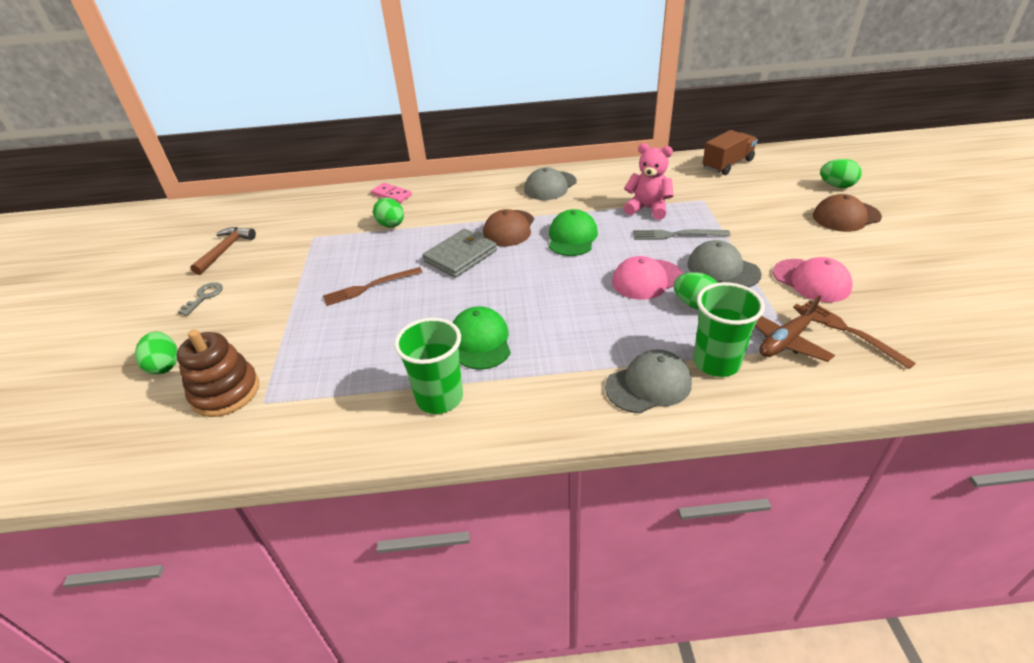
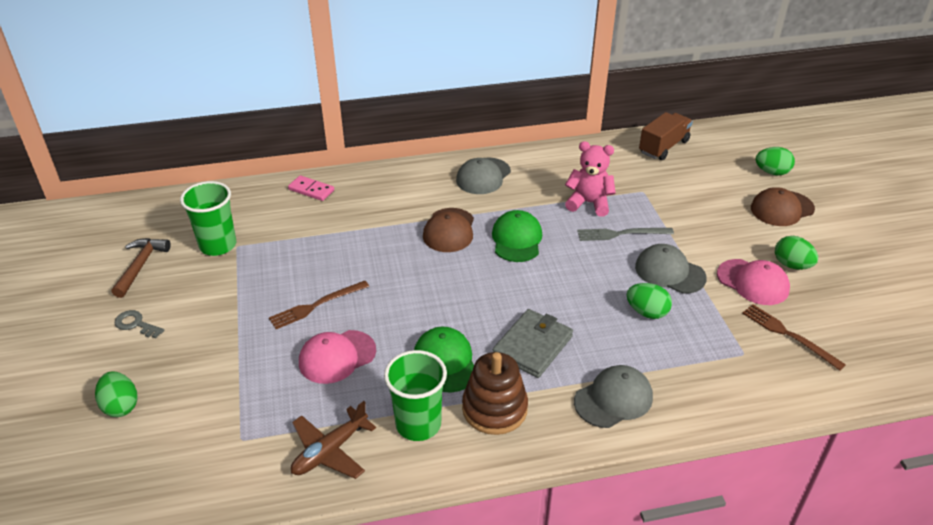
camera: 10 degrees left, 0 degrees up
(204, 297) = (136, 324): grey key -> grey key turned 75 degrees counterclockwise
(225, 392) = (197, 431): brown stacking toy -> brown stacking toy (494, 409)
(391, 225) = (321, 229): green egg -> green egg (791, 265)
(460, 256) = (405, 265): grey wallet -> grey wallet (532, 346)
(647, 279) = (598, 286): pink cap -> pink cap (337, 357)
(716, 362) = (672, 373): green cup -> green cup (218, 245)
(785, 341) = (733, 347): brown plane -> brown plane (330, 451)

